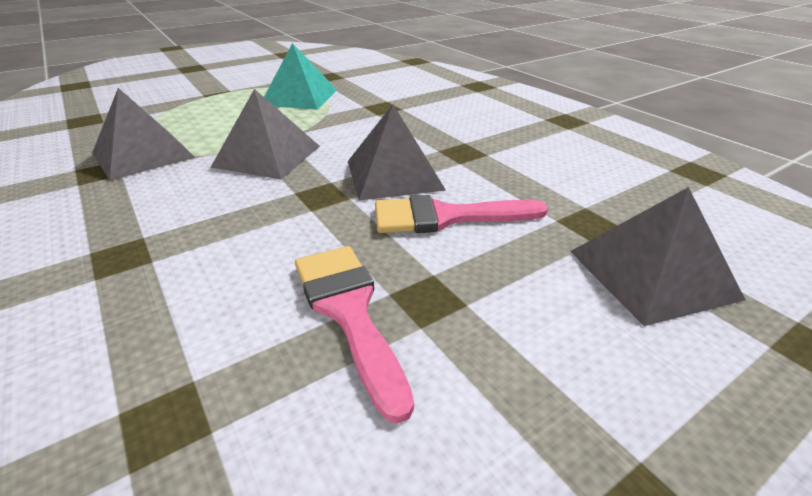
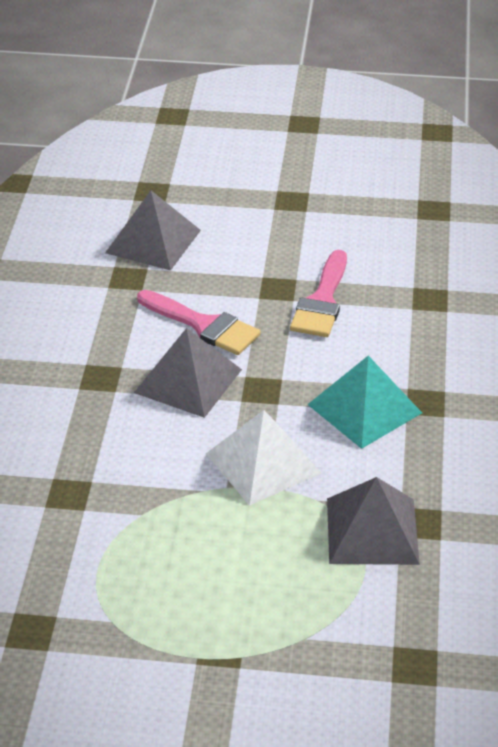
camera: 140 degrees left, 5 degrees up
(267, 156) = (263, 463): grey pyramid -> white pyramid
(299, 97) = (130, 577): turquoise pyramid -> turquoise pyramid (364, 408)

